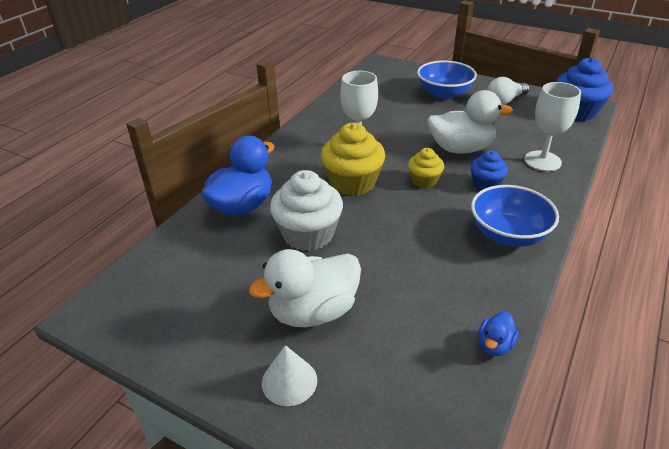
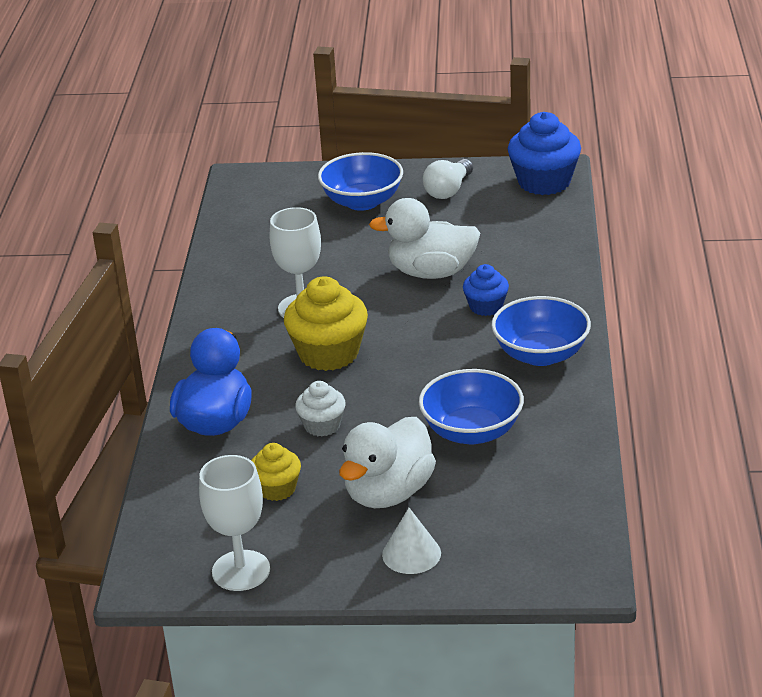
camera: 25 degrees left, 5 degrees down
(308, 234) = (322, 425): white cupcake -> white cupcake, size x0.57
(414, 281) = (472, 431): none -> blue bowl
(424, 181) = (413, 325): yellow cupcake -> yellow cupcake (277, 489)
(460, 149) = (431, 272): white duck -> white duck turned 150 degrees counterclockwise
(494, 345) = (582, 459): blue duck -> none
(542, 161) = (535, 260): white goblet -> white goblet (241, 571)

